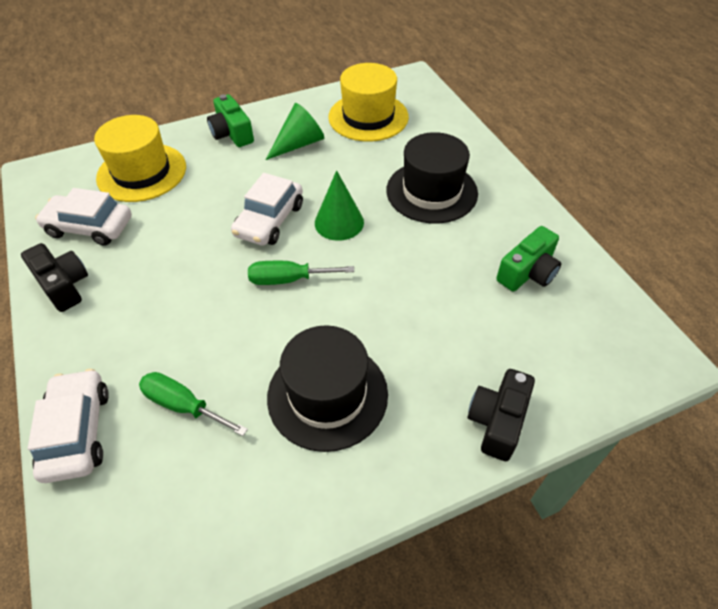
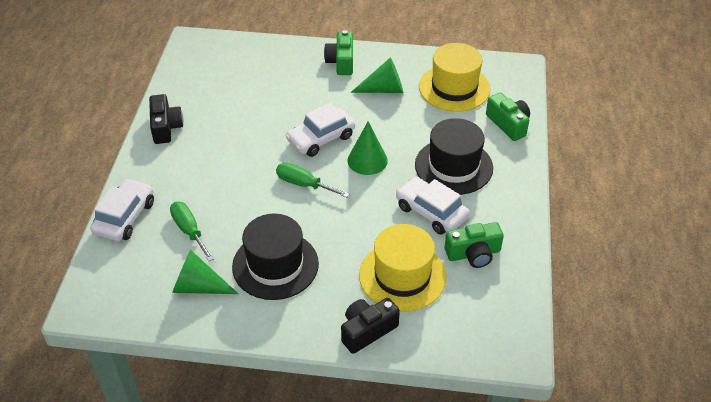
camera: 30 degrees right, 5 degrees down
(89, 227) = (203, 94): white car -> white car (431, 212)
(142, 172) = (259, 68): yellow hat -> yellow hat (402, 276)
(248, 478) = (198, 286): none -> green cone
(447, 131) = (508, 124): none -> green camera

